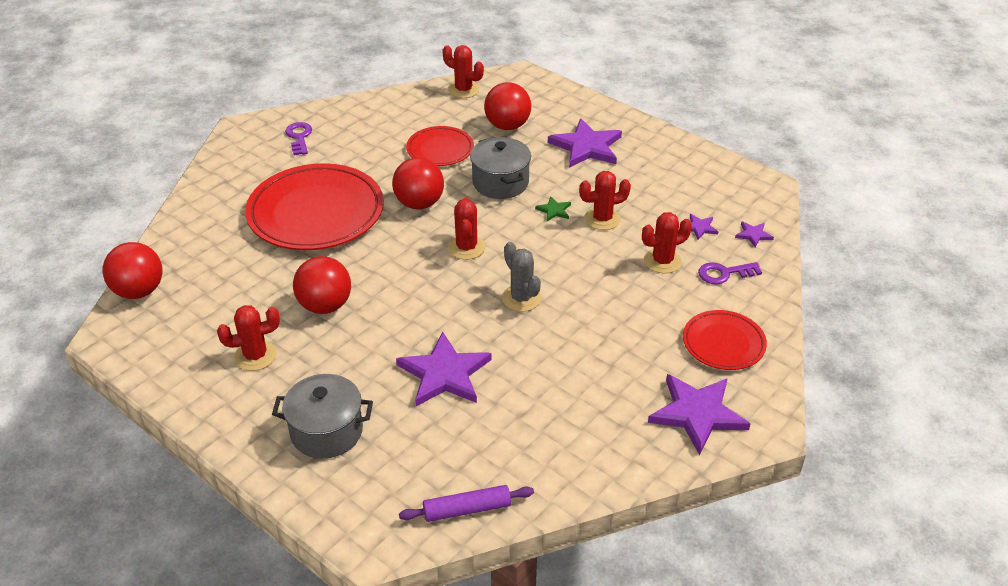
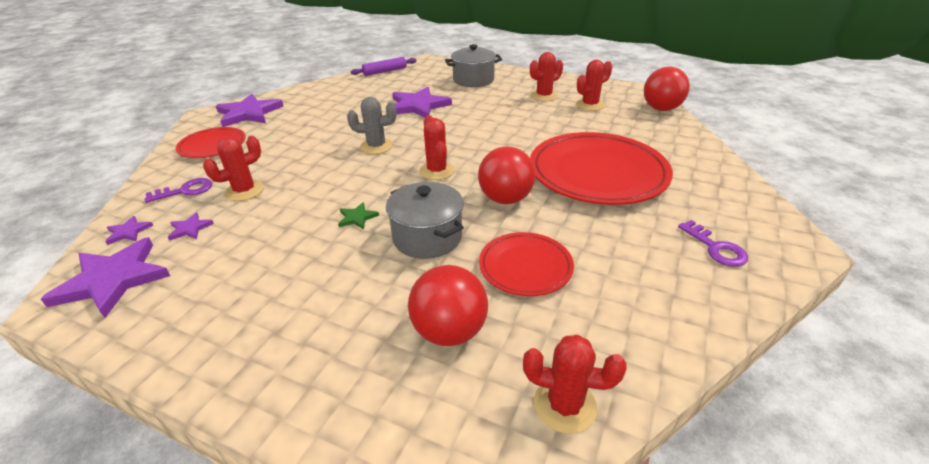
camera: 165 degrees right, 5 degrees down
(325, 305) = (524, 121): red ball -> none
(521, 298) = (376, 146): grey cactus -> grey cactus turned 45 degrees counterclockwise
(586, 147) = (317, 316): purple star -> purple star (113, 280)
(602, 219) = (302, 218): red cactus -> red cactus (590, 105)

